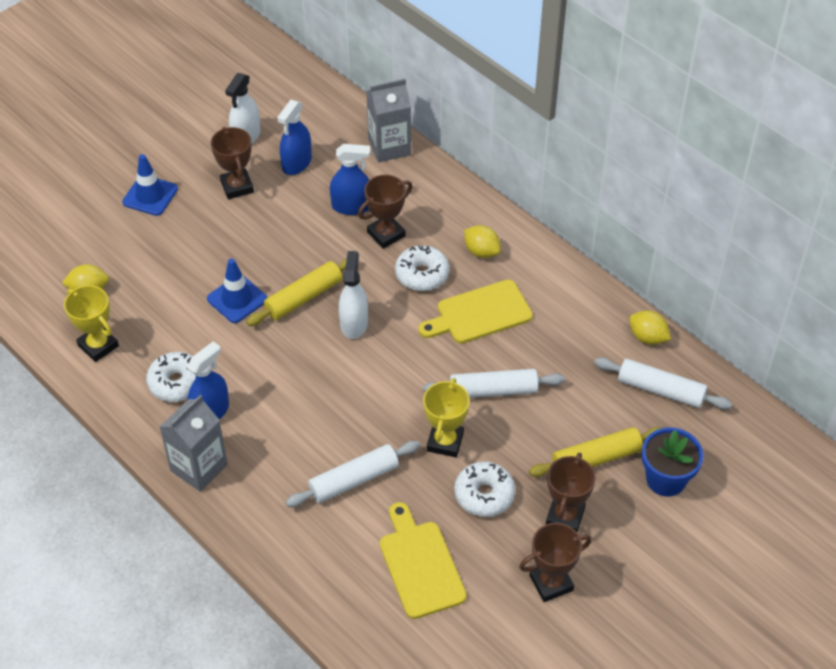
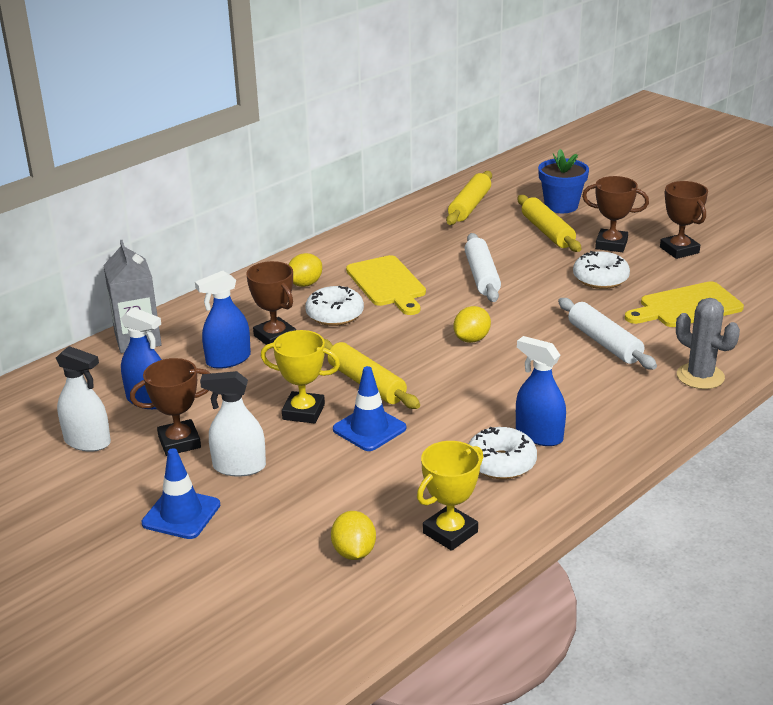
camera: 90 degrees left, 20 degrees down
(199, 467) = (616, 437): grey carton -> none
(285, 550) = (700, 376): none -> grey cactus
(351, 206) = (228, 359): blue spray bottle -> blue spray bottle turned 120 degrees counterclockwise
(354, 323) = (403, 351): white spray bottle -> white spray bottle (239, 467)
(445, 442) = (546, 298): yellow trophy -> yellow trophy (303, 412)
(647, 337) = (412, 210): yellow lemon -> yellow lemon (472, 339)
(660, 390) = (469, 206): white rolling pin -> yellow rolling pin

